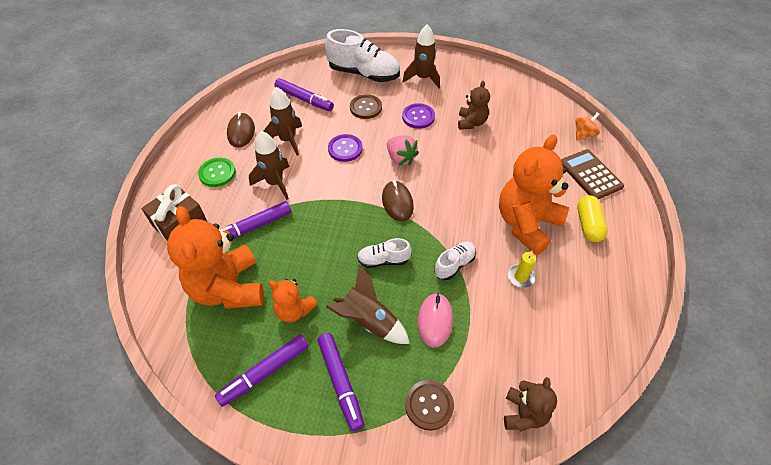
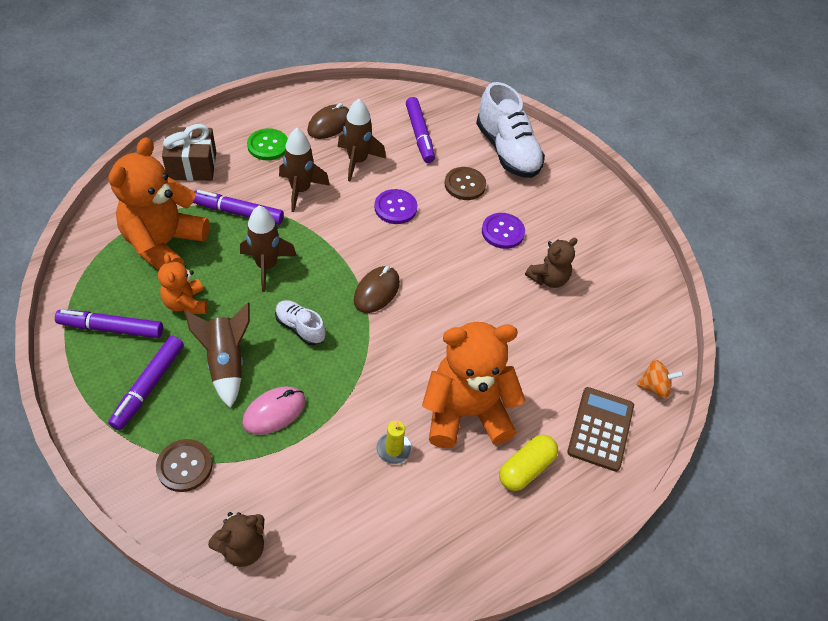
camera: 40 degrees right, 0 degrees up
(400, 158) = (433, 256): pink strawberry -> none
(423, 78) = (560, 198): brown rocket -> brown rocket (266, 266)
(454, 264) = (352, 385): white shoe -> none

